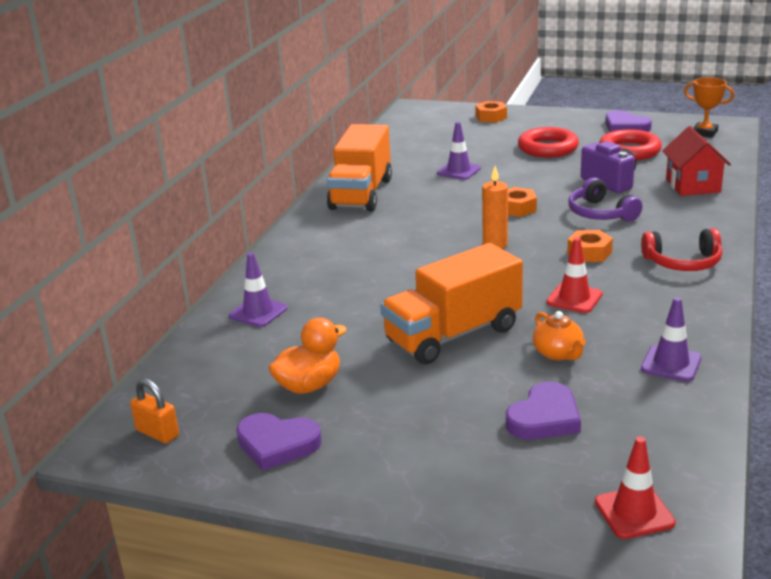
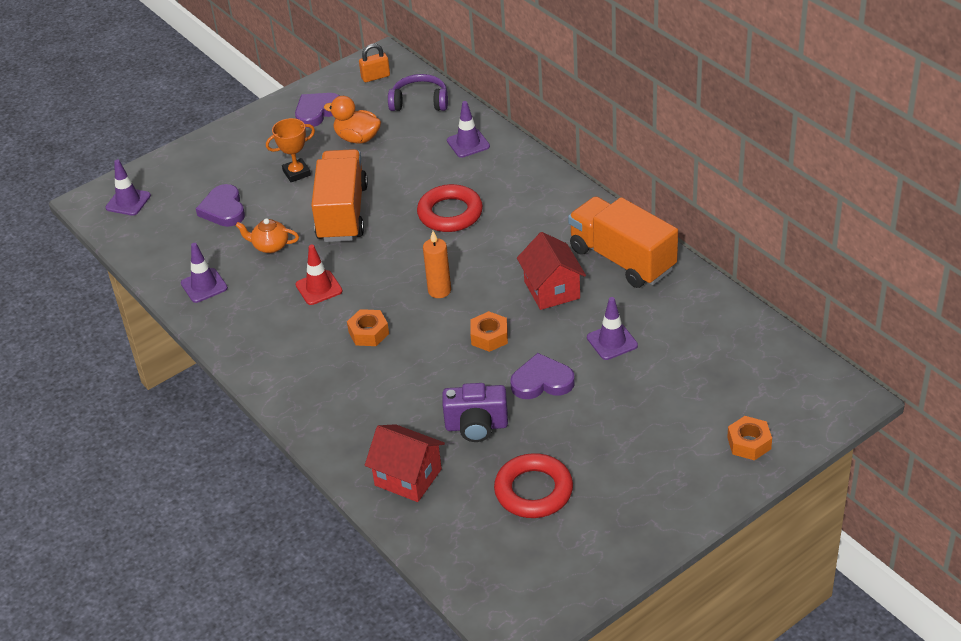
camera: 125 degrees right, 15 degrees up
(309, 385) = (357, 138): orange duck -> orange duck turned 120 degrees clockwise
(431, 205) = (552, 290): none -> red house
(548, 148) = (606, 434): red ring -> red ring (450, 213)
(600, 213) = (424, 380): purple headphones -> purple headphones (420, 102)
(625, 127) = (604, 536): purple heart -> purple heart (542, 381)
(634, 512) = (128, 202): red traffic cone -> purple traffic cone
(683, 262) = (297, 373): red headphones -> none
(704, 133) = (517, 589): orange trophy -> orange trophy (296, 173)

